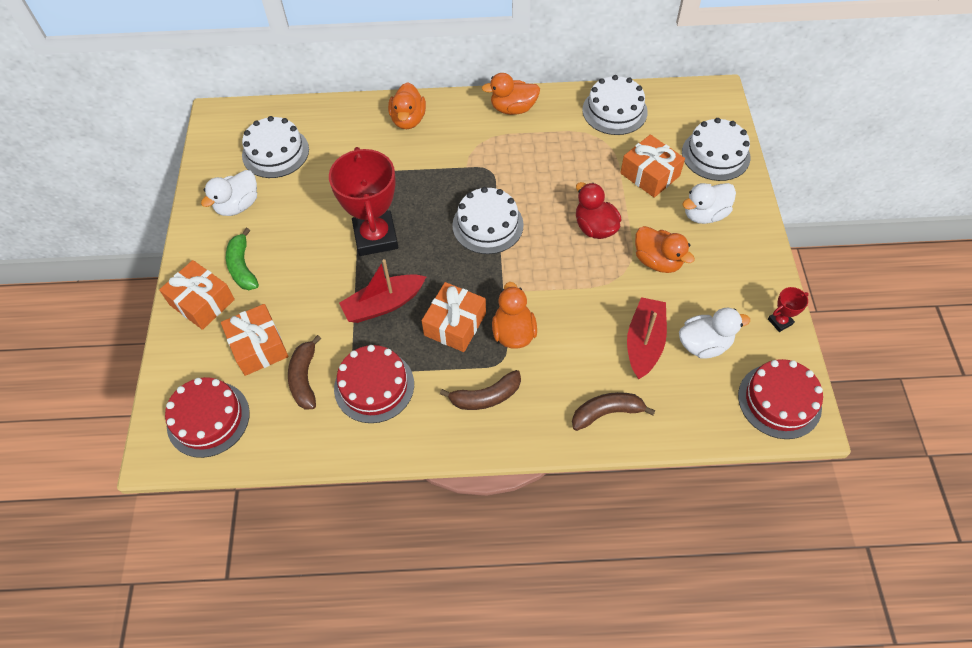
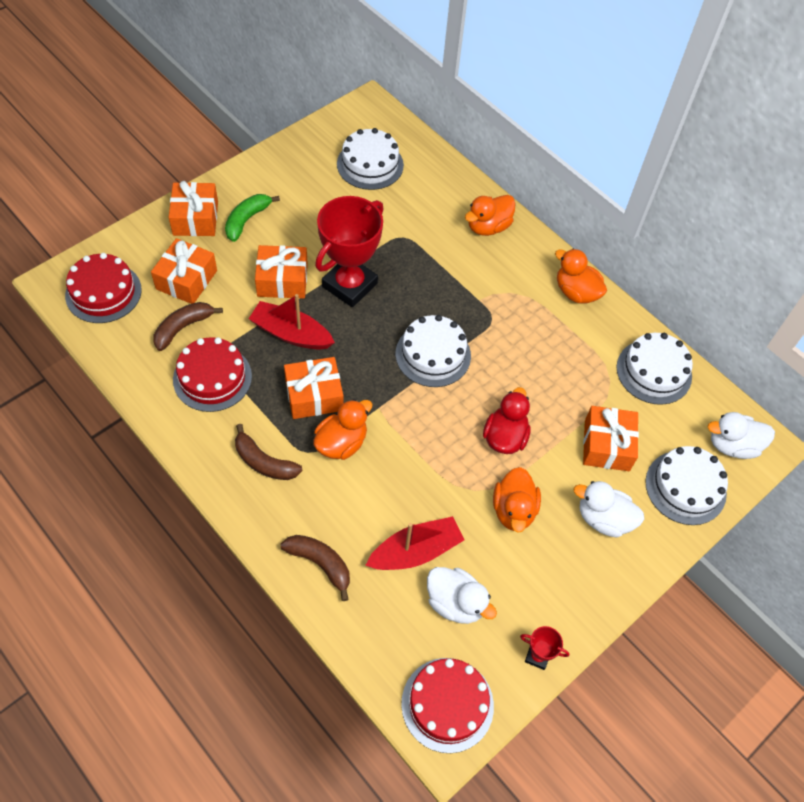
camera: 45 degrees right, 0 degrees up
(238, 205) = (299, 177): white duck -> white duck (732, 445)
(327, 279) = (282, 280): none -> orange gift

